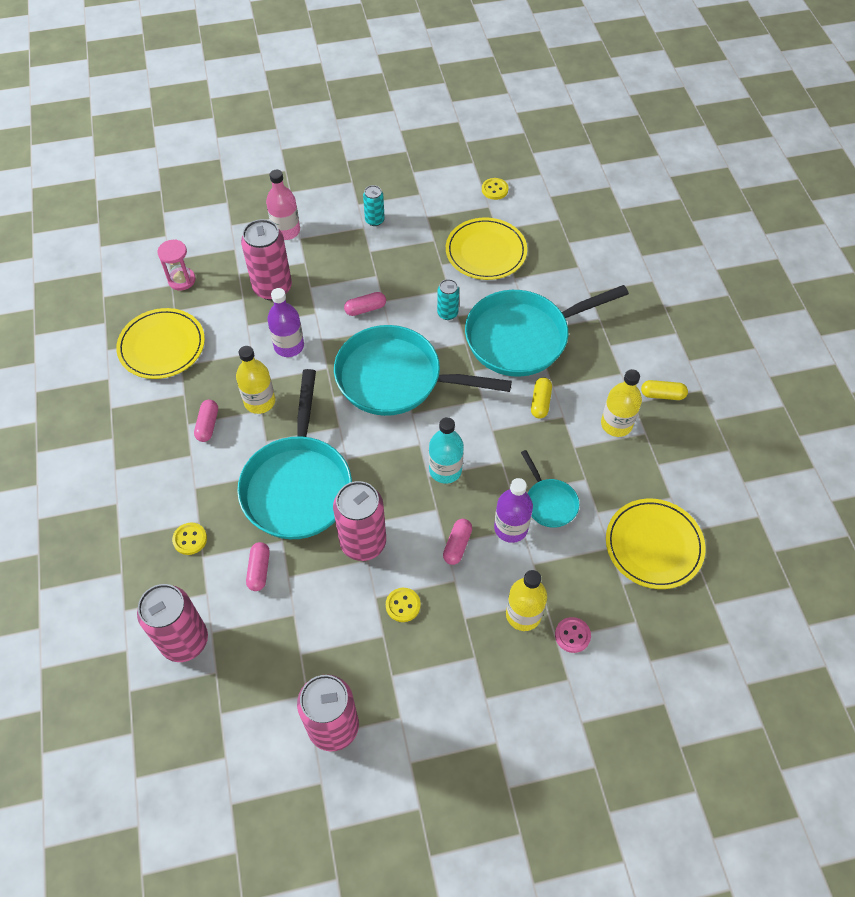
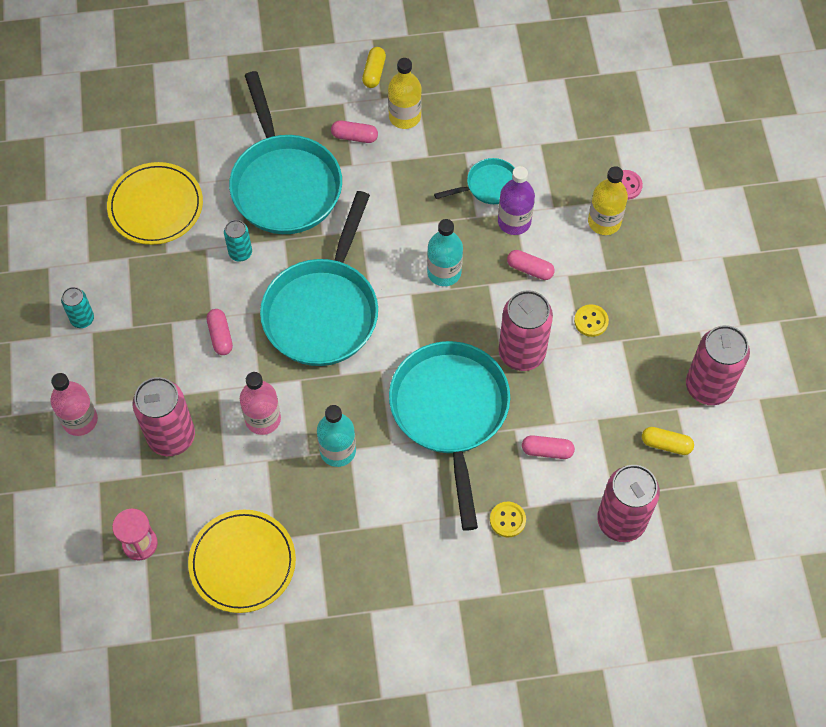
camera: 85 degrees left, 5 degrees up
(208, 425) = (363, 506): pink capsule -> pink capsule (354, 137)
(259, 401) = (338, 451): yellow bottle -> turquoise bottle
(289, 346) = (263, 419): purple bottle -> pink bottle
(298, 485) = (450, 412): turquoise pan -> turquoise pan turned 105 degrees counterclockwise
(494, 190) = (59, 186): yellow button -> none
(540, 402) = (371, 178): yellow capsule -> yellow capsule (666, 444)
(654, 545) = (539, 108): yellow plate -> none

